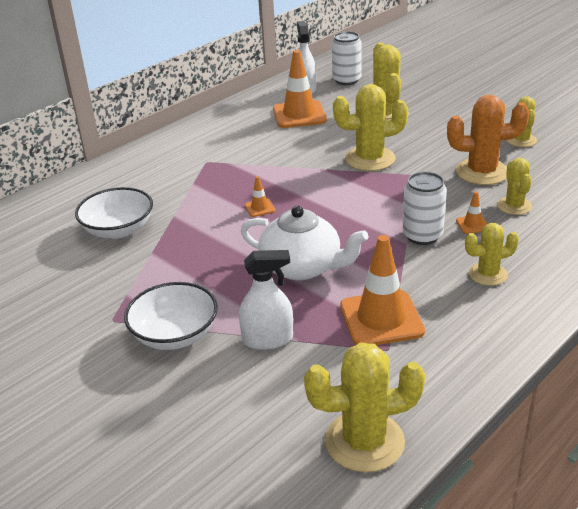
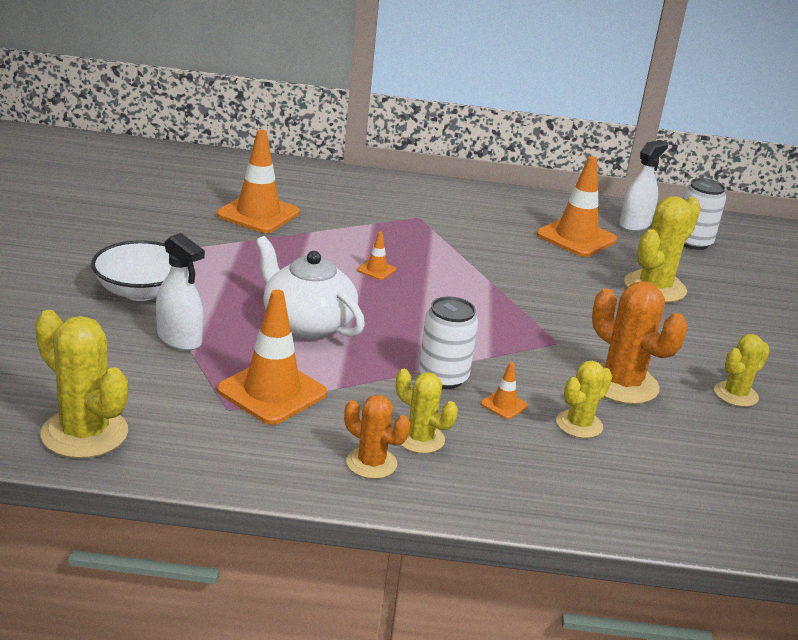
camera: 45 degrees right, 5 degrees down
(118, 229) = (258, 214): white bowl -> orange traffic cone
(302, 267) = (307, 323): white teapot -> white teapot turned 150 degrees clockwise
(370, 159) = (548, 304): yellow cactus -> none
(502, 306) = (371, 463): none -> orange cactus

